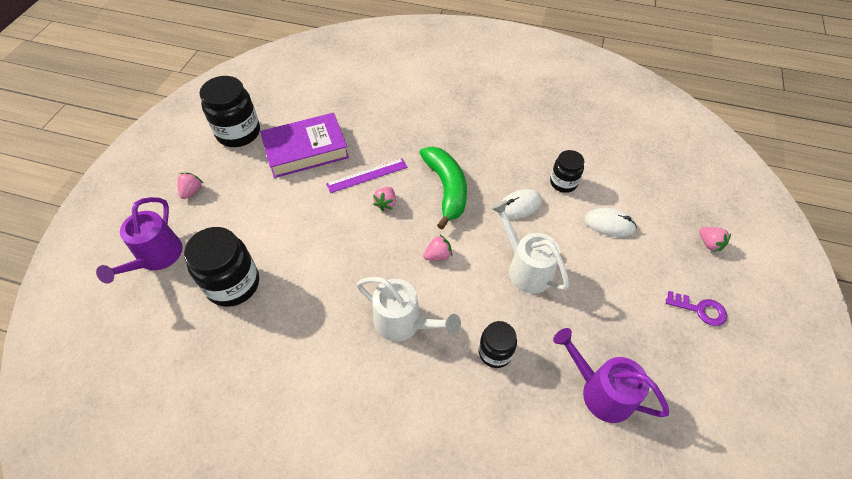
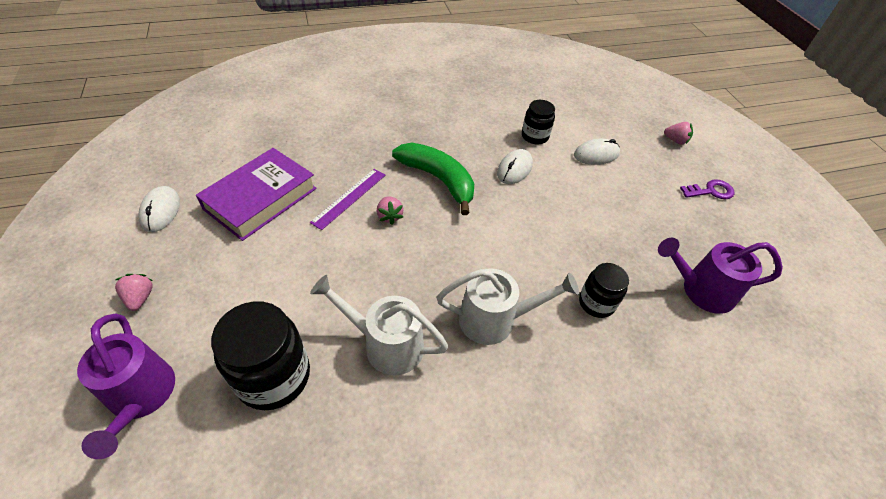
camera: 35 degrees left, 5 degrees down
(238, 133) = (160, 211): black jar -> white mouse
(438, 255) = (477, 242): pink strawberry -> none
(525, 268) = (561, 218): white watering can -> white watering can (385, 344)

